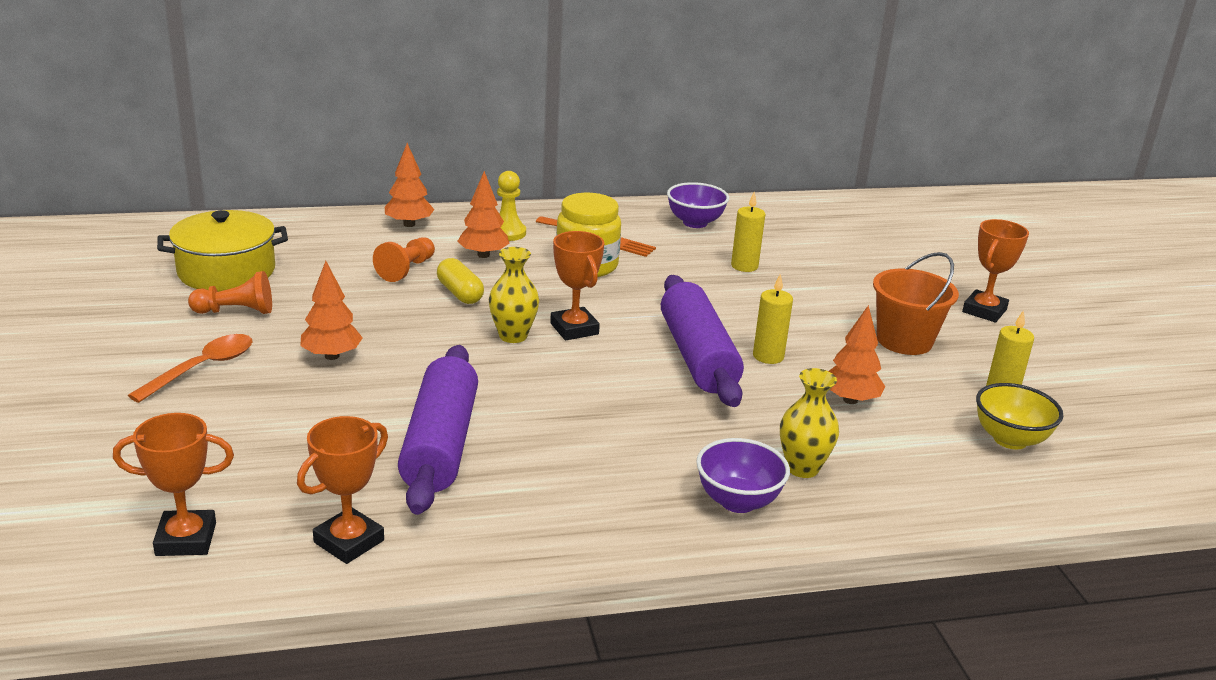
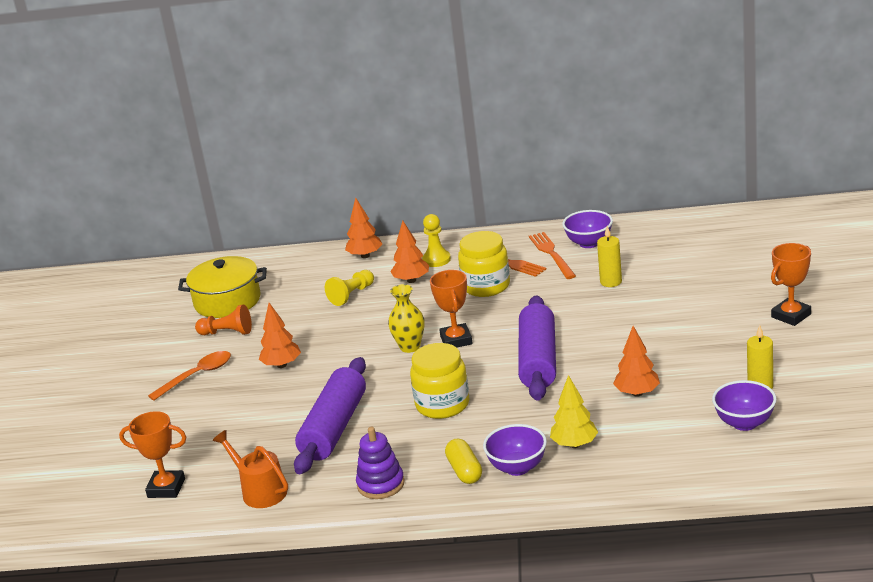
camera: 20 degrees right, 0 degrees up
(349, 541) = (260, 491): orange trophy -> orange watering can
(406, 270) = (351, 295): orange pawn -> yellow pawn
(460, 293) = (383, 313): yellow capsule -> yellow capsule (464, 471)
(542, 529) = (380, 484): none -> purple stacking toy
(590, 413) = (442, 405): none -> yellow jar
(654, 232) = (551, 254): none -> orange fork
(768, 356) = (592, 359): yellow candle -> none
(802, 468) = (574, 444): yellow vase -> yellow tree
(904, 341) = (707, 344): orange bucket -> none
(1010, 439) = (744, 423): yellow bowl -> purple bowl

